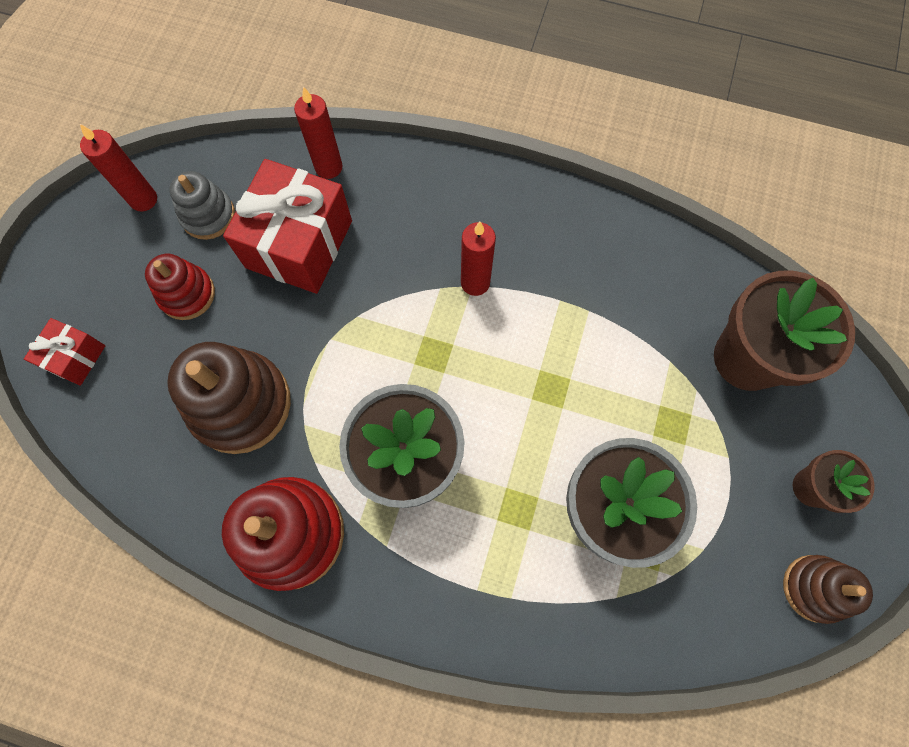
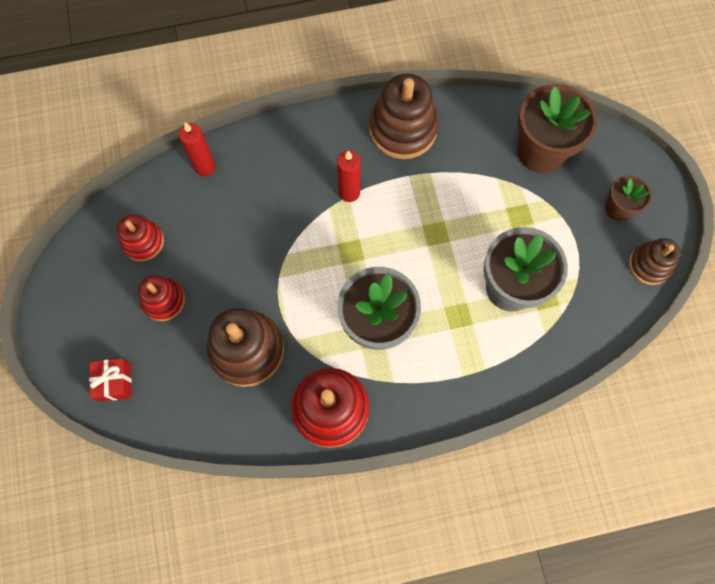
camera: 30 degrees left, 0 degrees up
(143, 199) = (90, 255): red candle -> none
(208, 215) = (143, 242): grey stacking toy -> red stacking toy
(299, 244) = (218, 228): red gift -> none
(586, 240) = (403, 129): none -> brown stacking toy

